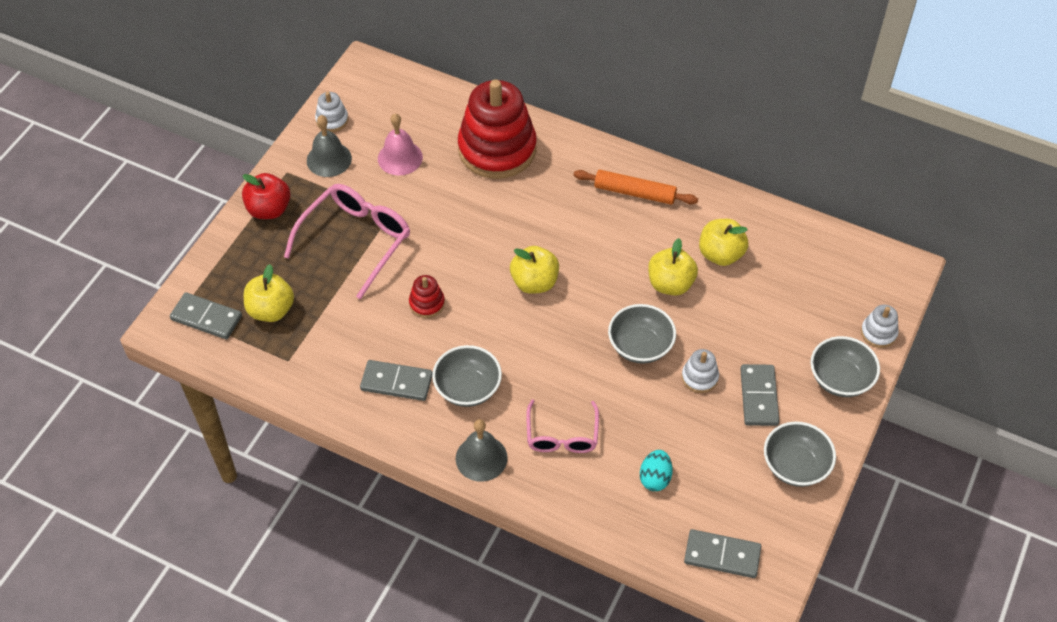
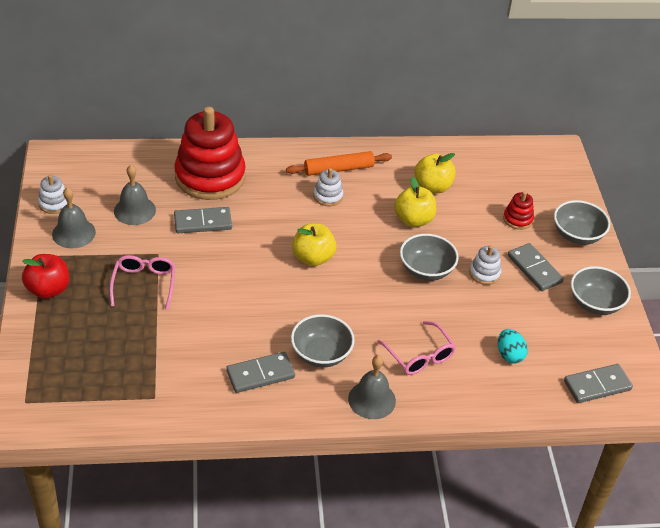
camera: 35 degrees left, 10 degrees down
(206, 318) = (54, 395): grey domino -> grey domino (203, 222)
(271, 310) = (109, 365): yellow apple -> none
(356, 241) = (144, 284): pink glasses -> pink glasses, size x0.63
(400, 158) = (134, 210): pink bell -> grey bell
(427, 303) = (240, 306): red stacking toy -> red stacking toy (518, 219)
(878, 333) = (576, 196): white stacking toy -> white stacking toy (328, 196)

